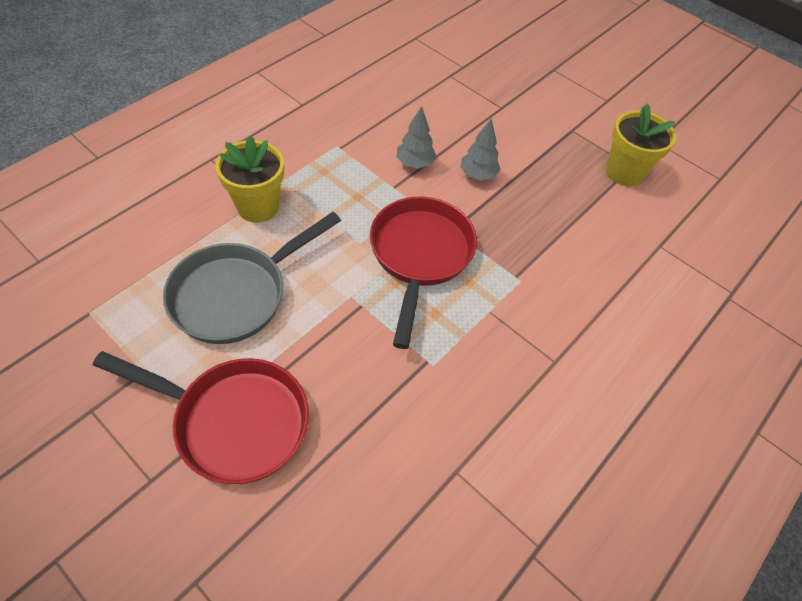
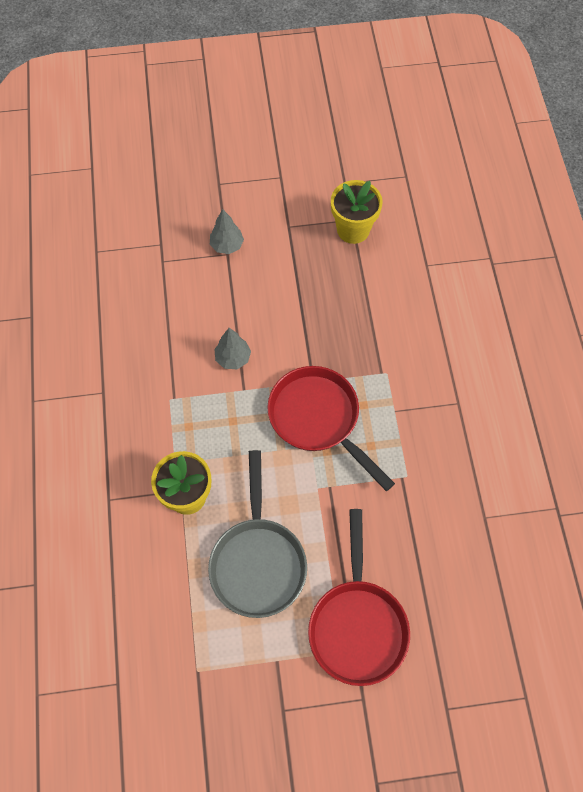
camera: 45 degrees left, 10 degrees up
(233, 421) = (357, 624): red pan -> red pan turned 120 degrees clockwise
(478, 175) = (278, 325): grey tree -> grey tree (227, 245)

